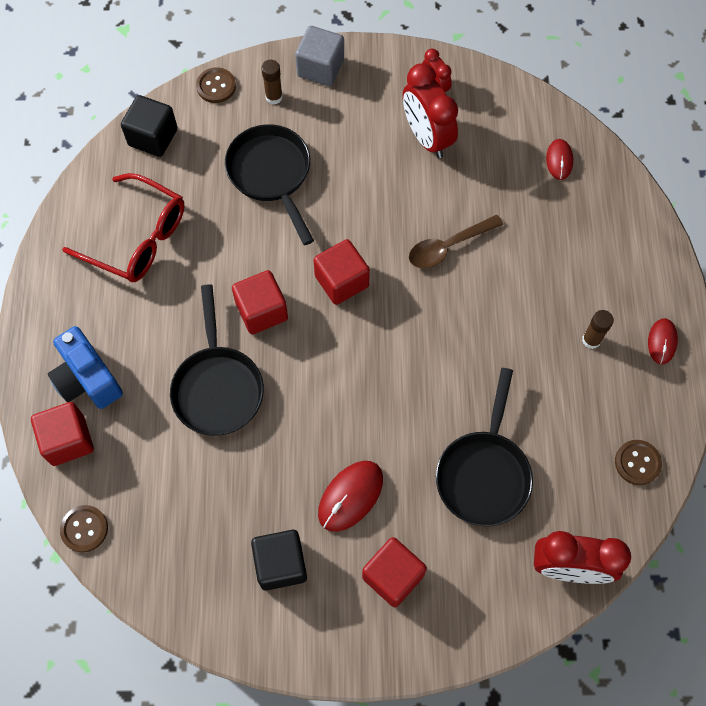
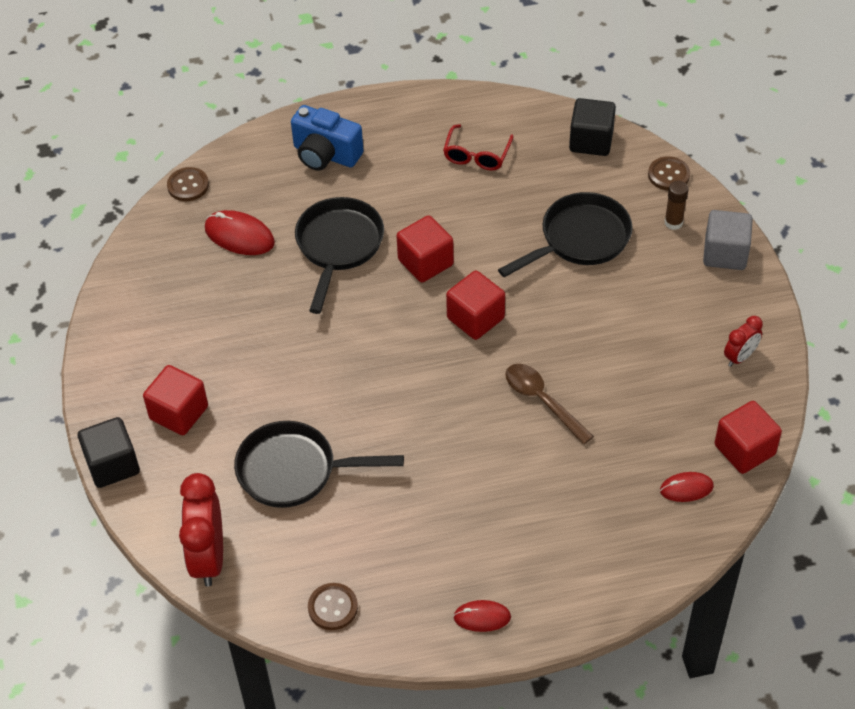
camera: 80 degrees right, 15 degrees down
(68, 440) = (265, 156): red cube -> red cube (744, 450)
(87, 379) = (325, 154): blue camera -> blue camera turned 105 degrees counterclockwise
(137, 238) = (477, 155): red glasses -> red glasses, size x0.61
(218, 387) = (338, 246): black pan -> black pan turned 120 degrees clockwise
(281, 564) = (177, 326): black cube -> black cube (112, 465)
(350, 496) = (251, 366): red mouse -> red mouse (239, 236)
(426, 137) = (671, 360): red clock -> none
(591, 340) = (466, 547): brown glue stick -> none

